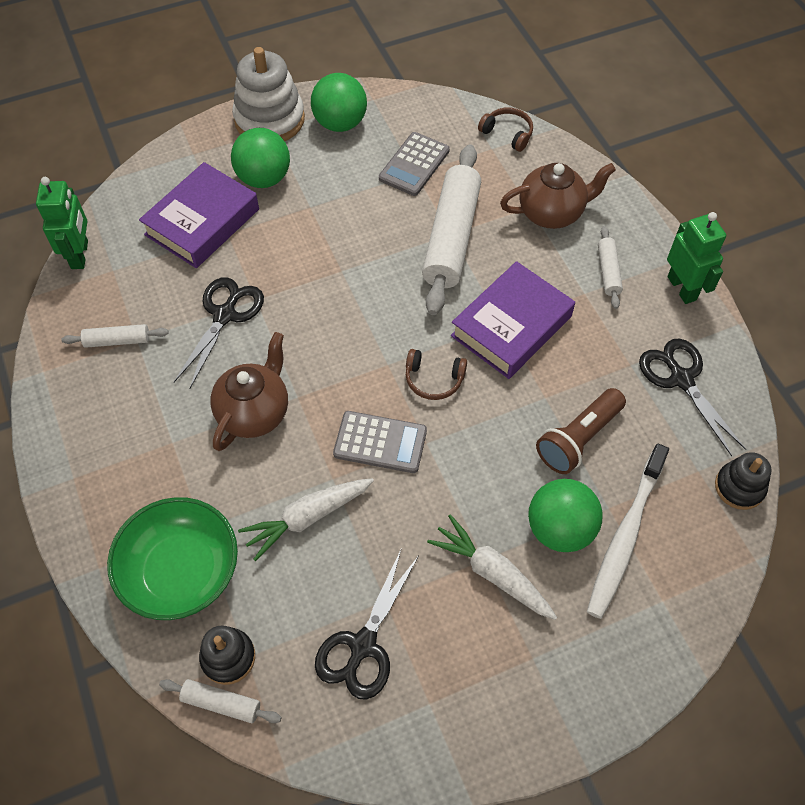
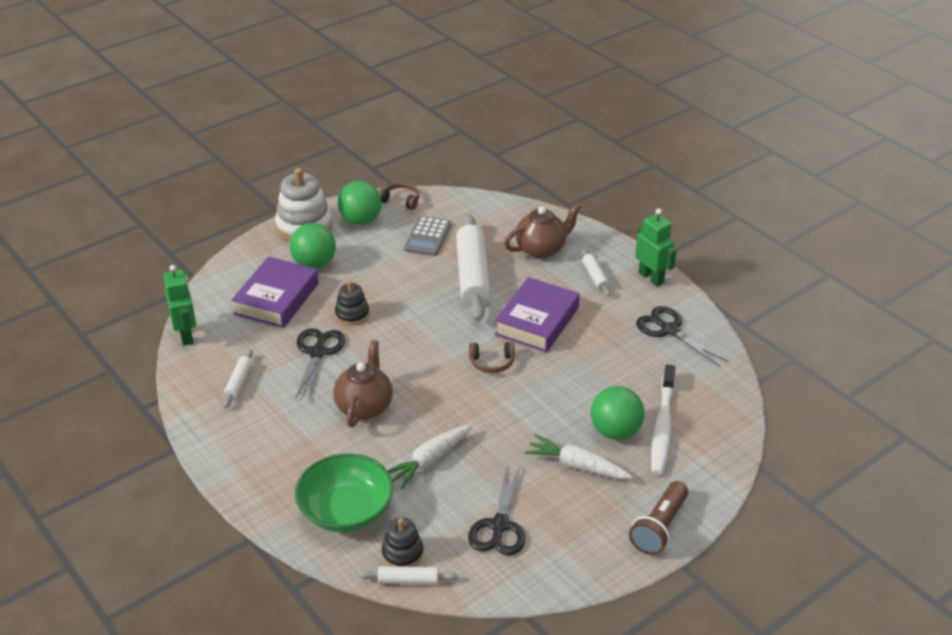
camera: 15 degrees left, 20 degrees down
(117, 341) = (239, 383): white rolling pin -> white rolling pin turned 60 degrees counterclockwise
(380, 442) = (466, 407): grey calculator -> none
(507, 133) = (491, 207): brown headphones -> brown headphones (401, 201)
(578, 439) = (609, 377): brown flashlight -> brown flashlight (659, 527)
(739, 487) = (731, 384): black stacking toy -> black stacking toy (352, 314)

